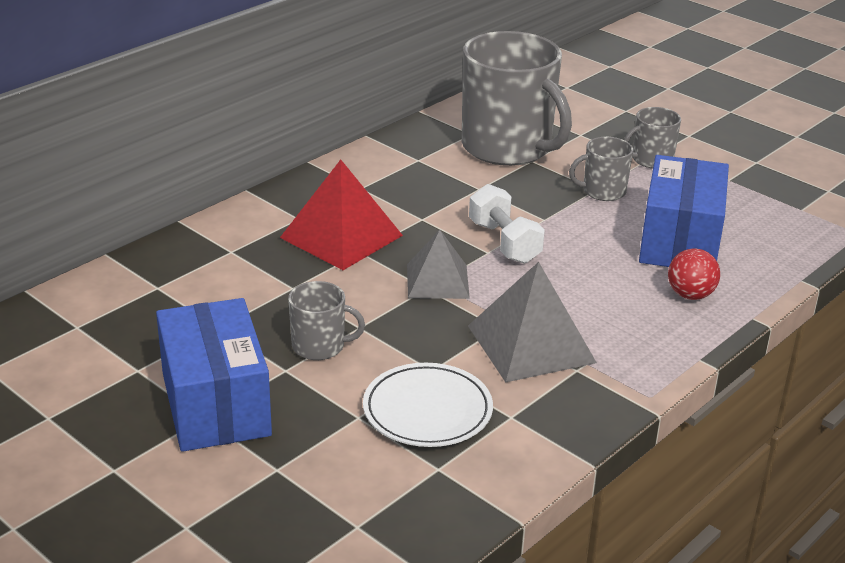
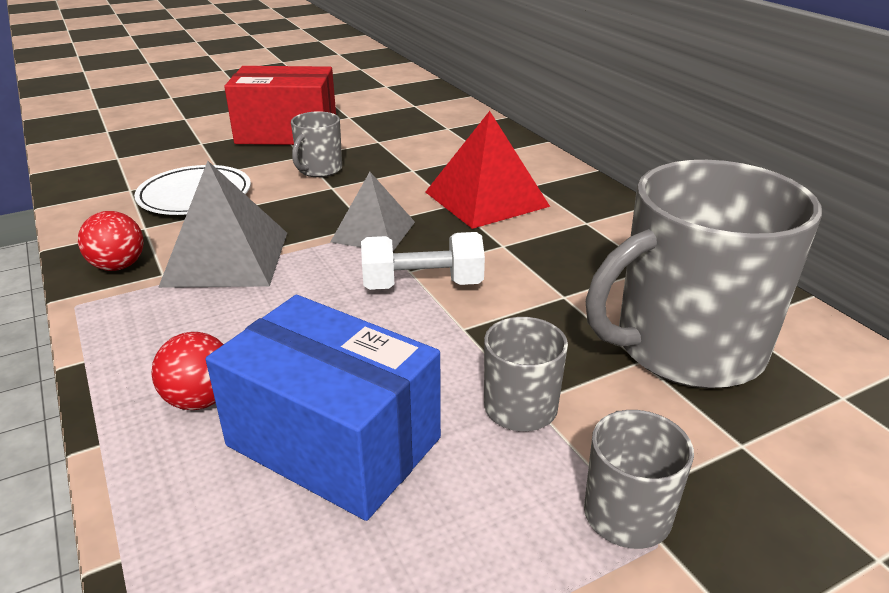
camera: 110 degrees right, 0 degrees up
(215, 404) = (287, 133): blue box -> red box
(584, 399) = (118, 266): none -> red ball

